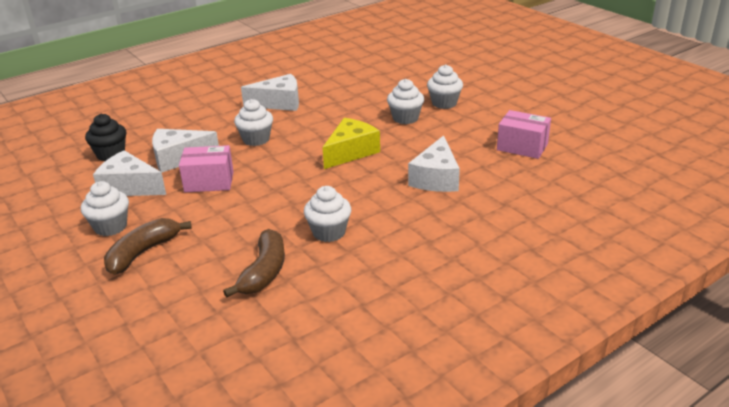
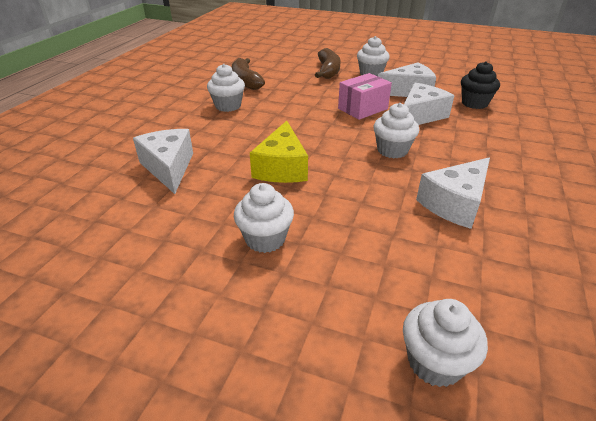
camera: 145 degrees right, 5 degrees up
(444, 103) = (229, 299): white cupcake -> white cupcake (434, 362)
(522, 147) = (70, 244): pink box -> none

